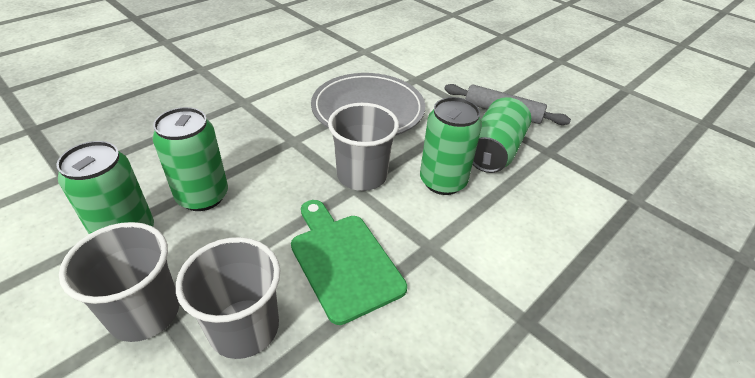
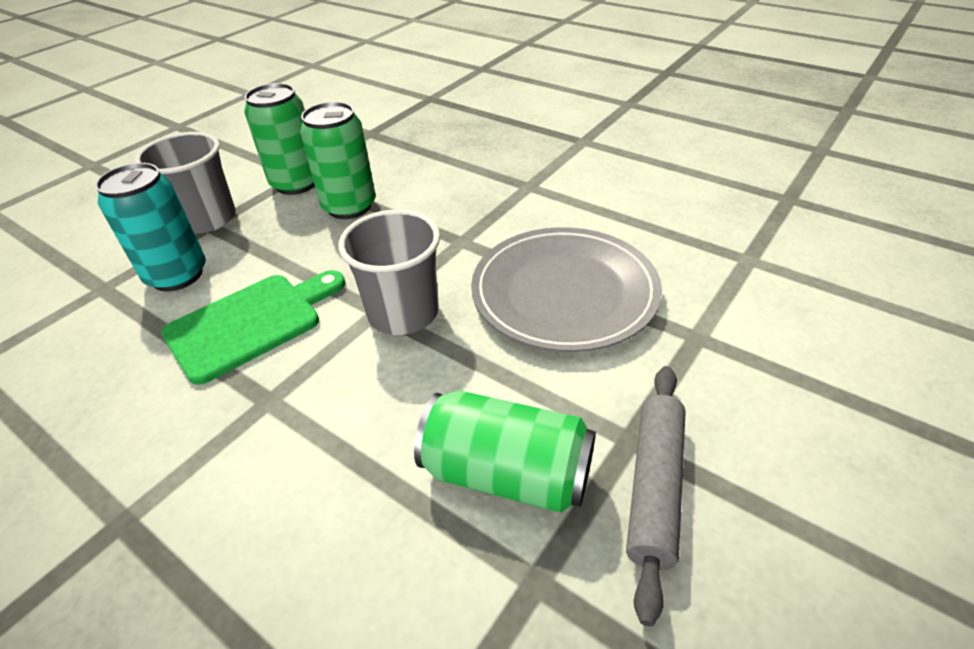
camera: 85 degrees right, 0 degrees up
(244, 328) = (177, 275): grey cup -> turquoise can
(443, 181) = (404, 402): green can -> none

